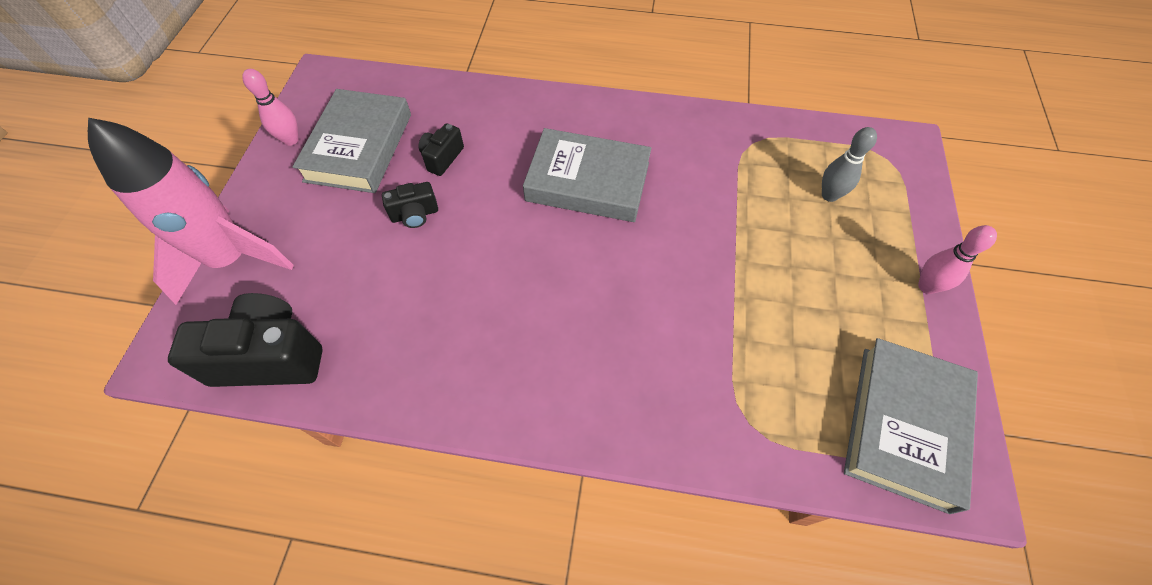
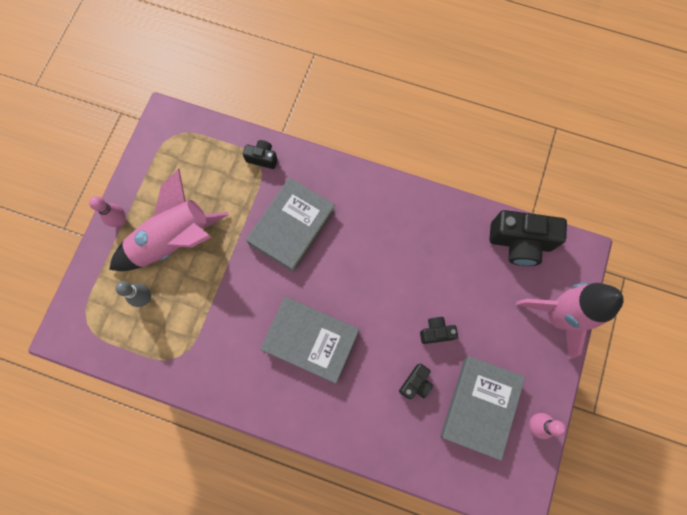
camera: 170 degrees left, 15 degrees up
(746, 432) = (262, 158): none -> black camera
(829, 272) = (174, 240): none -> pink rocket
(904, 426) = (180, 148): grey book -> grey book (292, 226)

